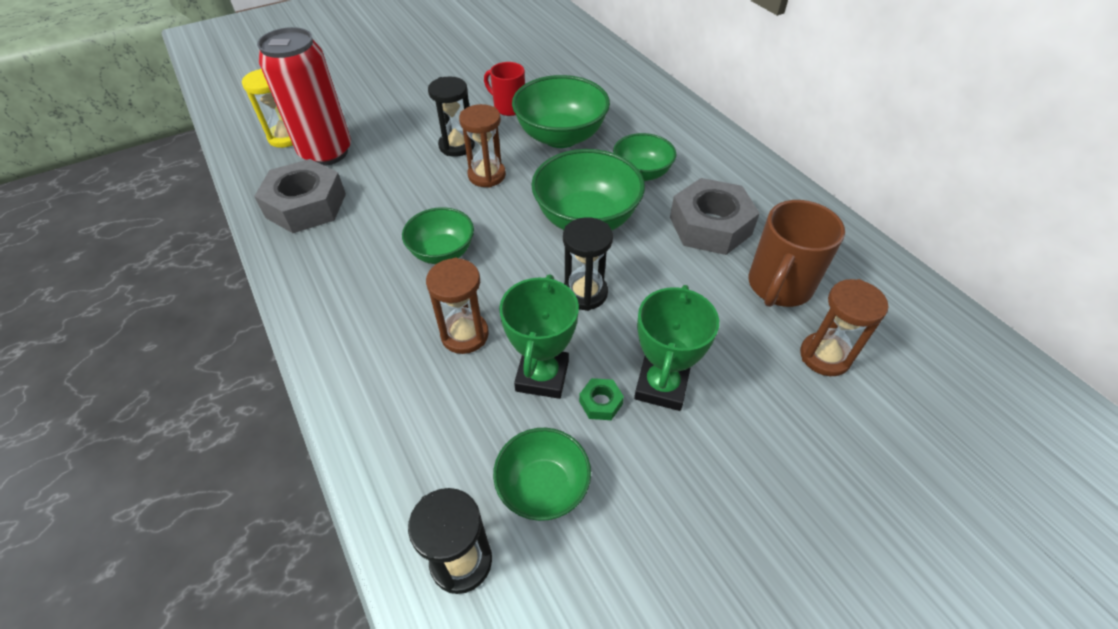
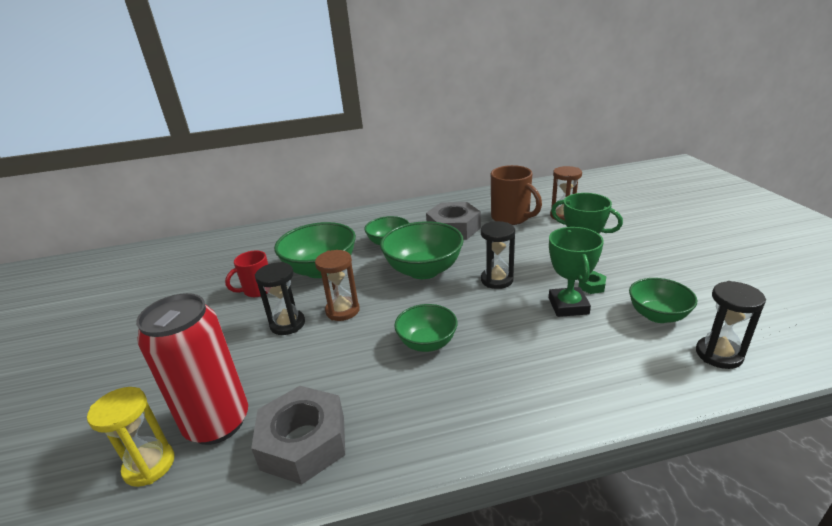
camera: 70 degrees left, 20 degrees down
(465, 335) = (524, 338): brown hourglass -> none
(542, 376) = (568, 306): green trophy -> green trophy turned 60 degrees clockwise

